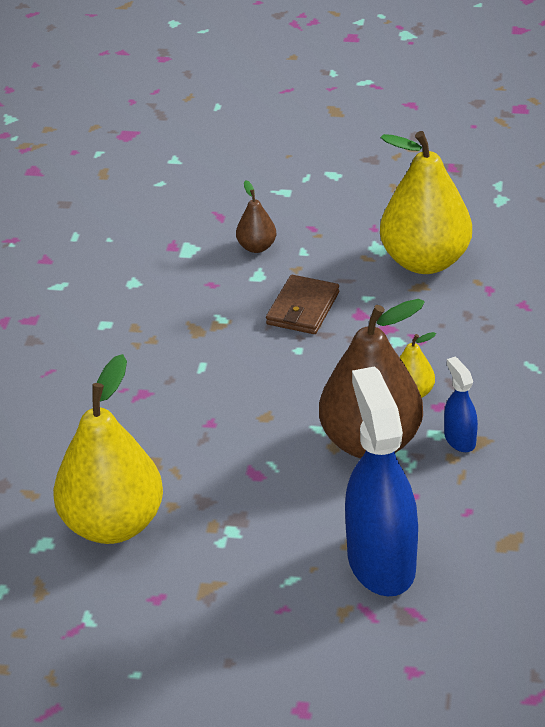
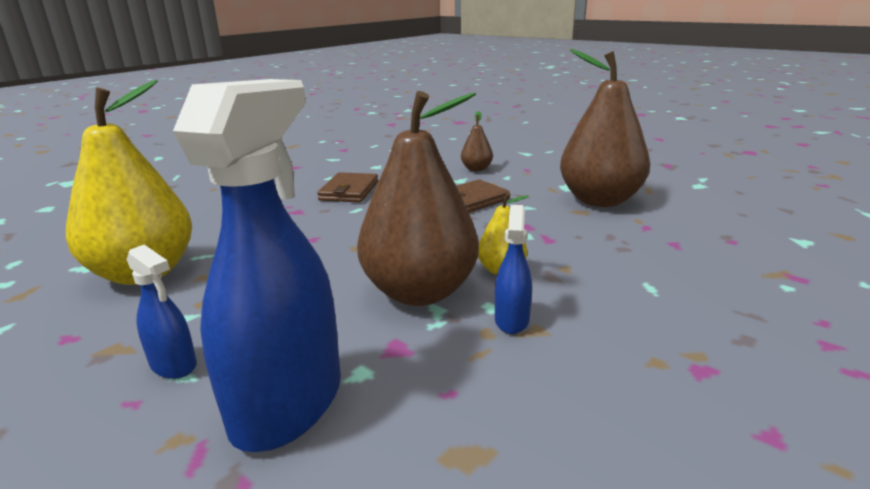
camera: 30 degrees right, 15 degrees down
(158, 340) = (349, 191): none -> brown wallet
(271, 577) = (174, 365): none -> blue spray bottle
(425, 261) = (599, 200): yellow pear -> brown pear

